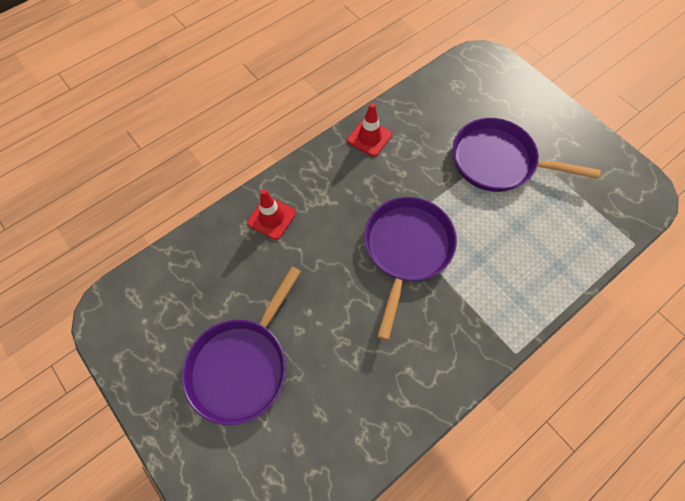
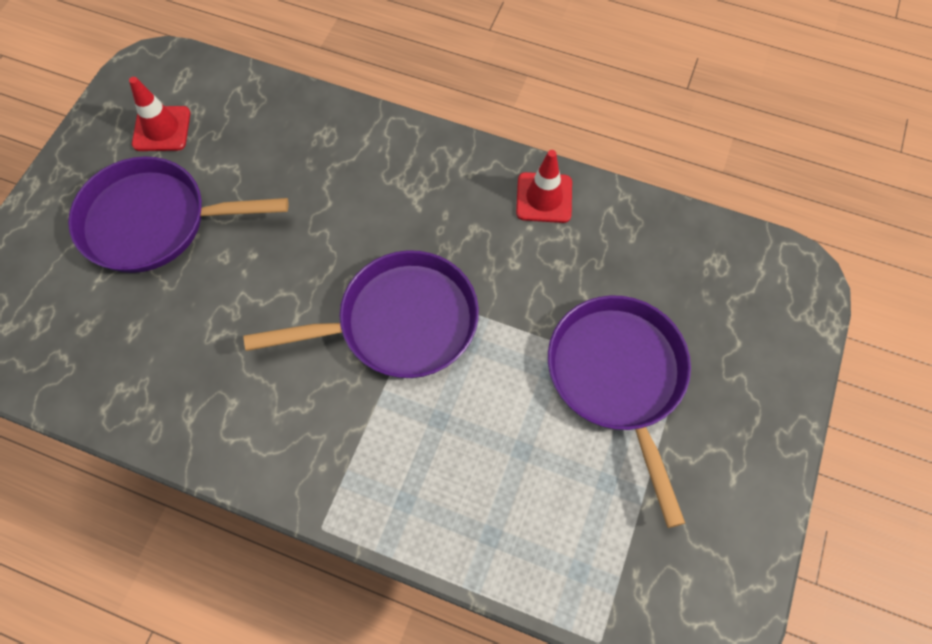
camera: 60 degrees right, 0 degrees up
(271, 218) = (354, 152): red traffic cone -> red traffic cone (162, 129)

